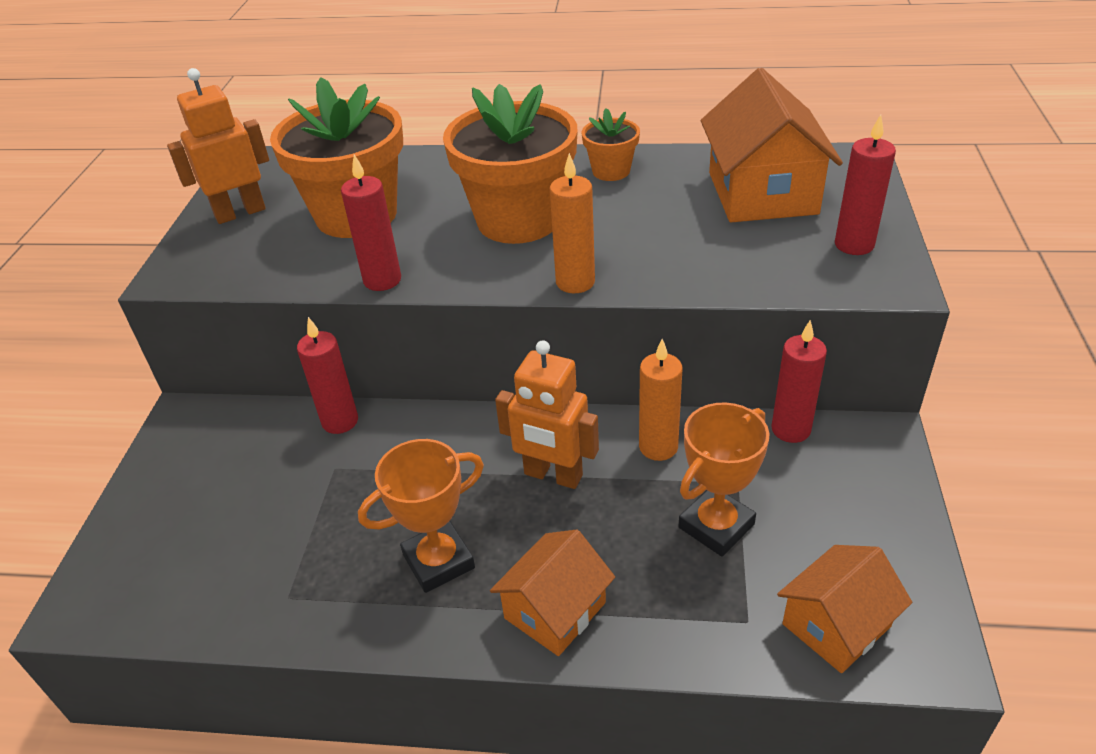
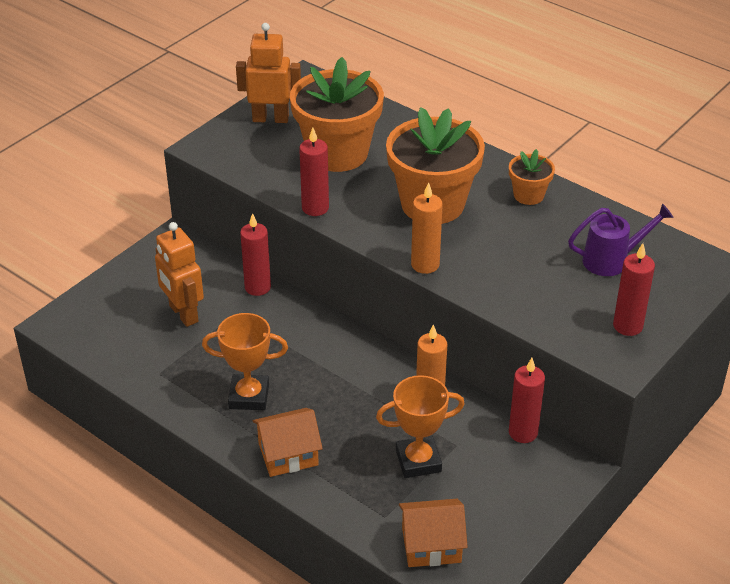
camera: 30 degrees right, 0 degrees up
(553, 475) = (352, 383): orange robot -> orange robot (183, 314)
(762, 193) = (612, 260): orange house -> purple watering can

